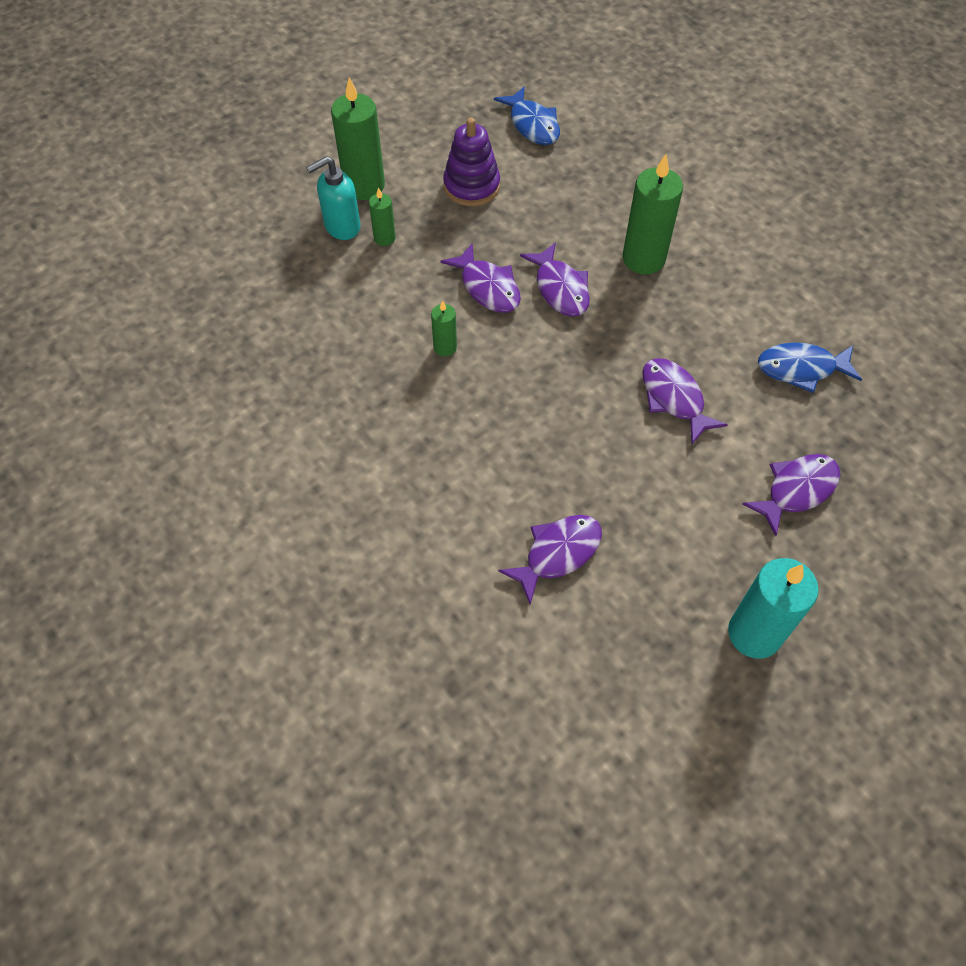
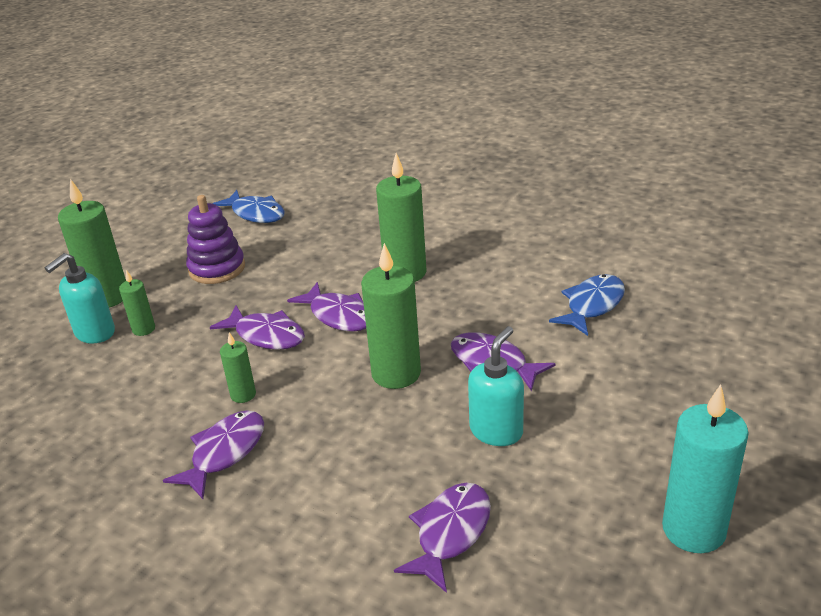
camera: 20 degrees left, 25 degrees down
(583, 376) = (396, 373): none -> green candle
(642, 472) = (496, 431): none -> turquoise soap dispenser
(796, 490) = (650, 395): purple fish -> purple fish (224, 453)
(801, 368) = (592, 305): blue fish -> blue fish turned 150 degrees clockwise

